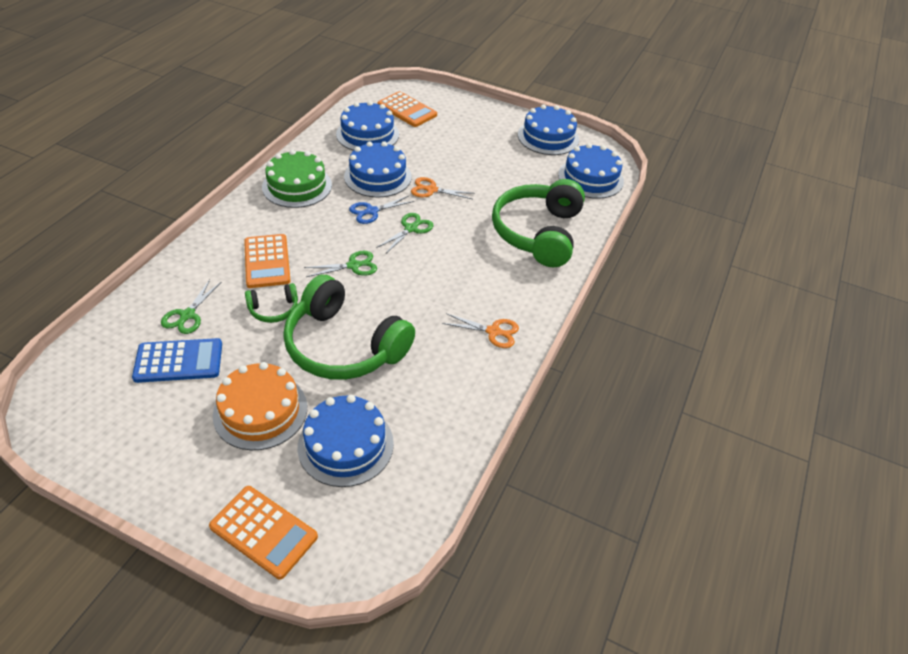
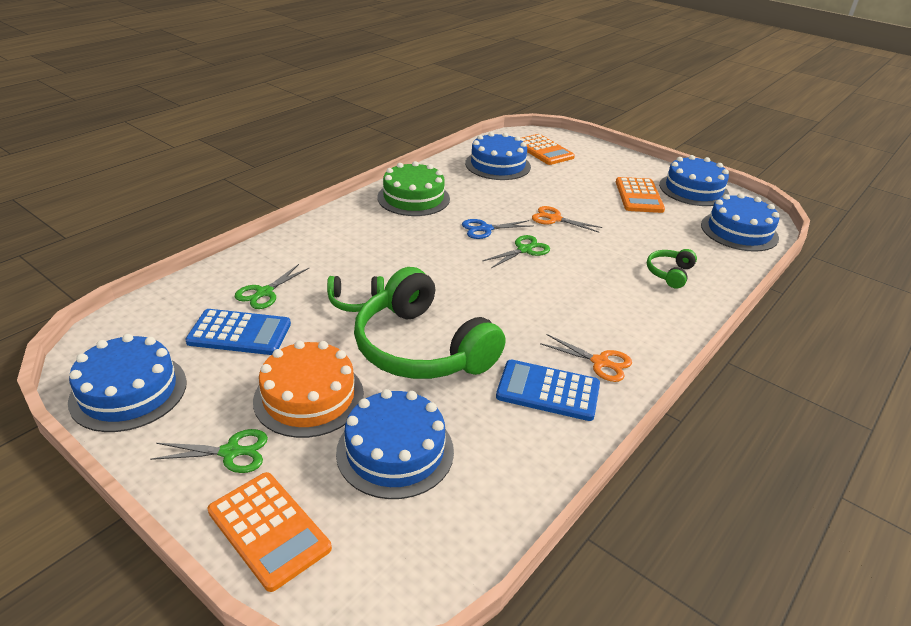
camera: 15 degrees right, 10 degrees down
(267, 261) = (362, 257): orange calculator -> orange calculator (639, 196)
(353, 265) = (453, 274): green scissors -> green scissors (230, 452)
(378, 176) = (499, 200): blue cake -> blue cake (128, 391)
(456, 366) = (548, 391): none -> blue calculator
(537, 233) = (669, 273): green headphones -> green headphones, size x0.44

